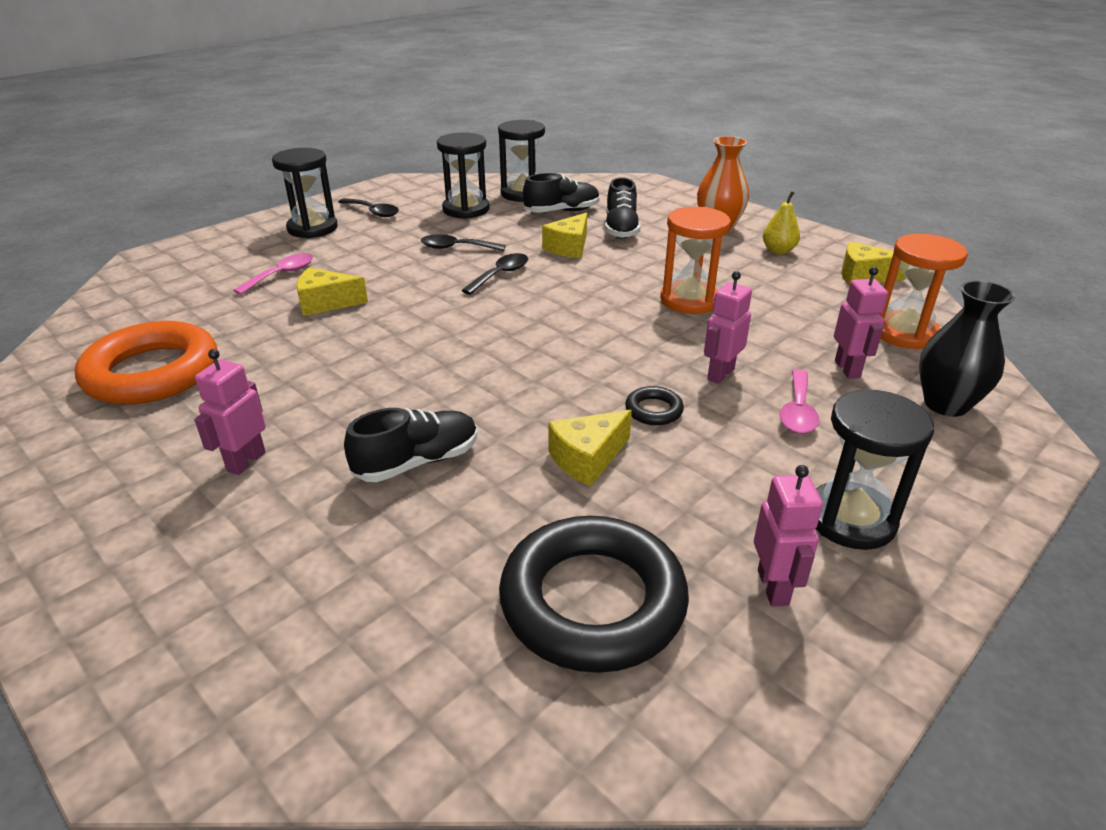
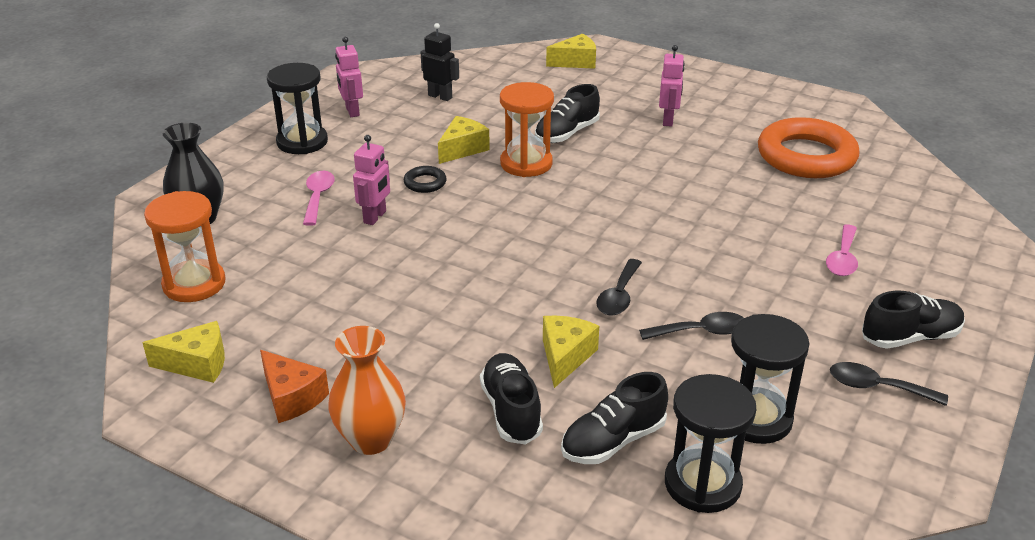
camera: 165 degrees right, 0 degrees up
(312, 228) = (910, 337): black hourglass -> black shoe
(326, 303) = (757, 233): yellow cheese -> yellow cheese (576, 62)
(592, 601) = (440, 96): black ring -> black robot
(689, 300) = (405, 292): orange hourglass -> orange hourglass (526, 163)
(778, 251) = (292, 397): yellow pear -> orange cheese
(847, 369) = (266, 237): pink robot -> none

